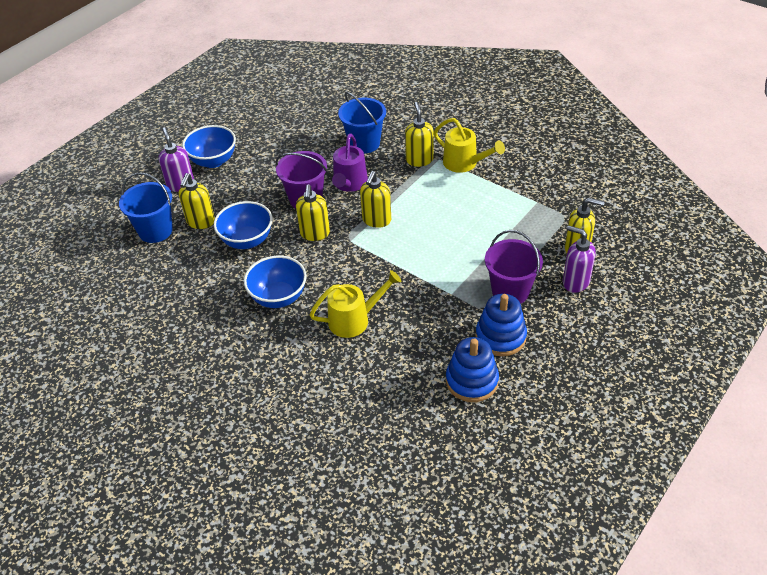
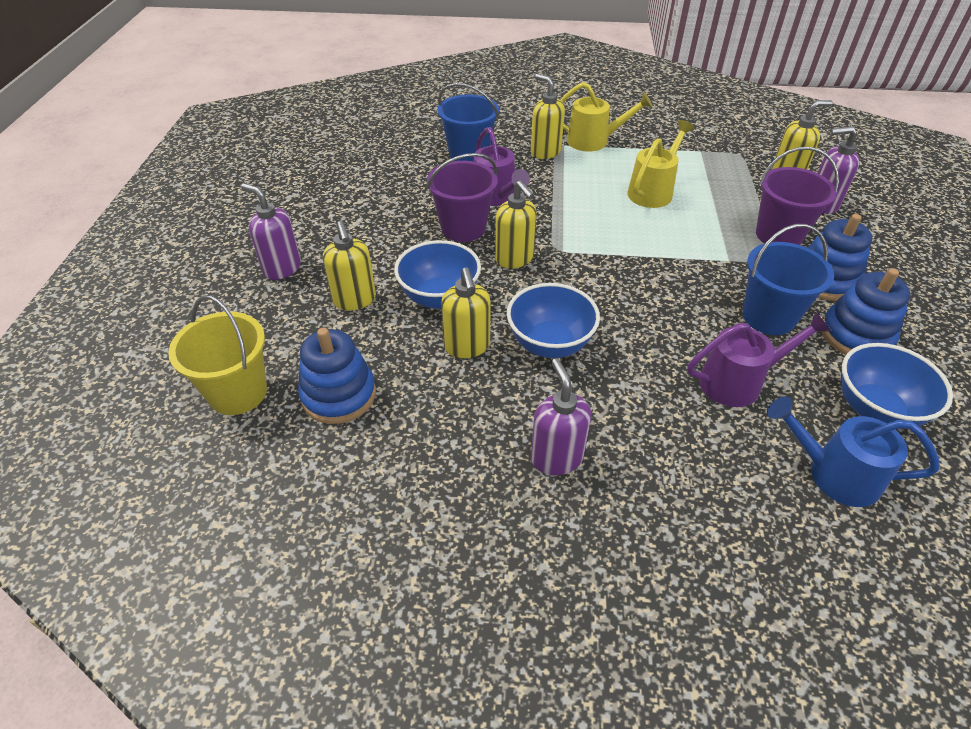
camera: 35 degrees left, 0 degrees up
(100, 251) = (238, 392): none -> yellow bucket
(144, 275) = (339, 395): none -> blue stacking toy
(155, 231) = (299, 334): blue bucket -> blue bucket (768, 317)
(213, 161) = (301, 228): blue bowl -> blue bowl (875, 409)
(216, 361) = (556, 457): none -> purple soap dispenser
(351, 446) = (833, 474): none -> blue watering can
(355, 319) = (664, 329): yellow watering can -> yellow watering can (653, 191)
(361, 371) = (739, 381): none -> purple watering can
(376, 220) = (567, 221): yellow soap dispenser -> yellow soap dispenser (467, 346)

